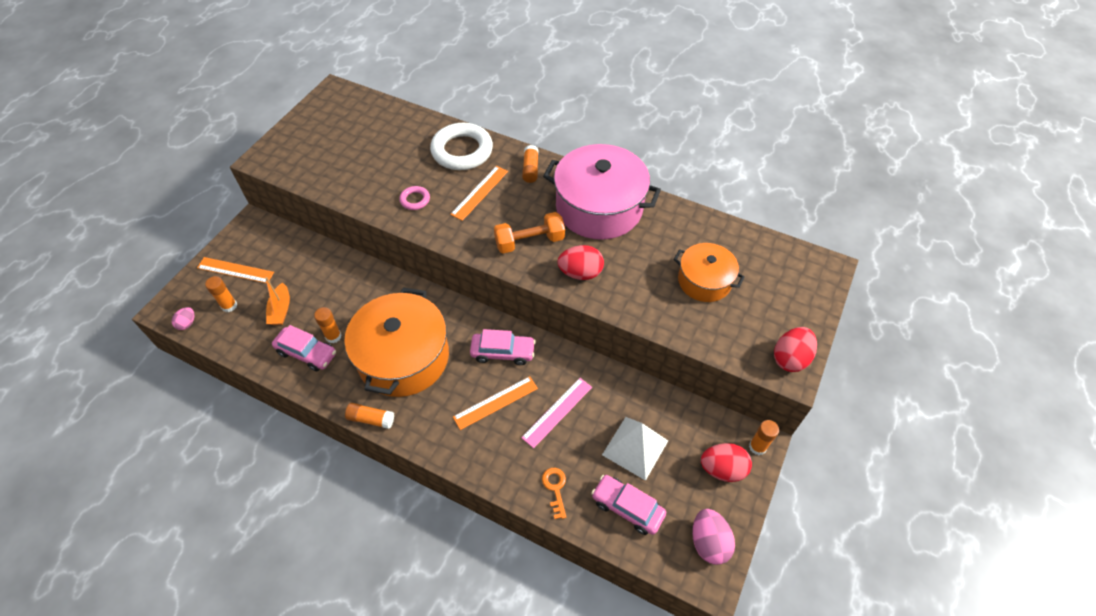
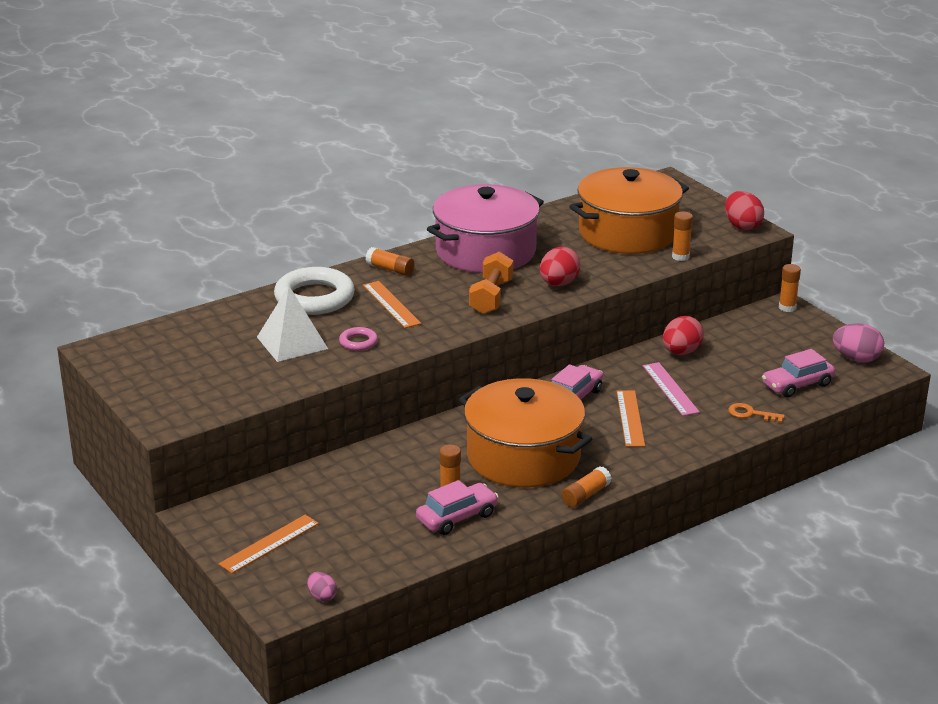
camera: 60 degrees left, 25 degrees down
(229, 306) = (326, 559): orange glue stick -> orange glue stick (680, 257)
(281, 310) = (372, 522): orange boat -> none
(635, 447) = (741, 362): white pyramid -> white pyramid (292, 342)
(704, 281) = (627, 233): orange pot -> orange pot, size x1.75
(722, 469) = (795, 330): red egg -> red egg (681, 352)

